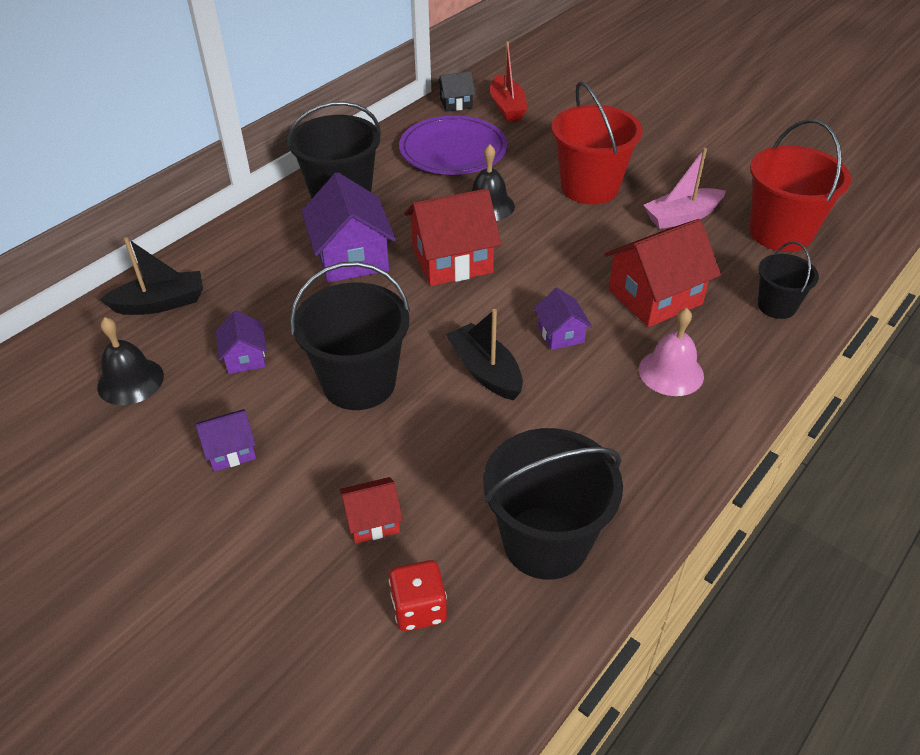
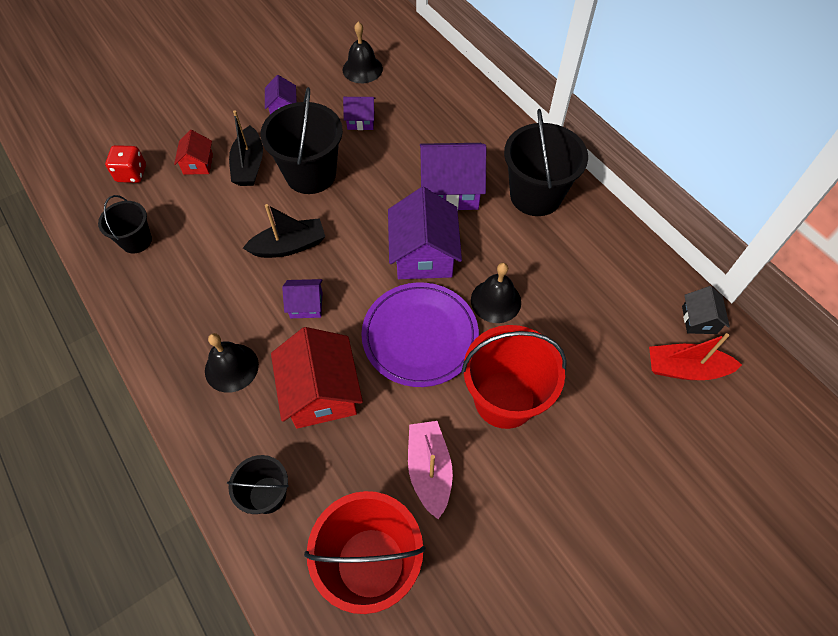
camera: 105 degrees right, 15 degrees up
(161, 303) = (433, 83): black boat -> black boat (249, 165)
(452, 261) = (423, 255): red house -> purple house
(453, 150) = (600, 295): purple plate -> purple plate (420, 336)
(545, 542) = (136, 241): black bucket -> black bucket, size x0.56
(671, 372) = (231, 367): pink bell -> black bell

